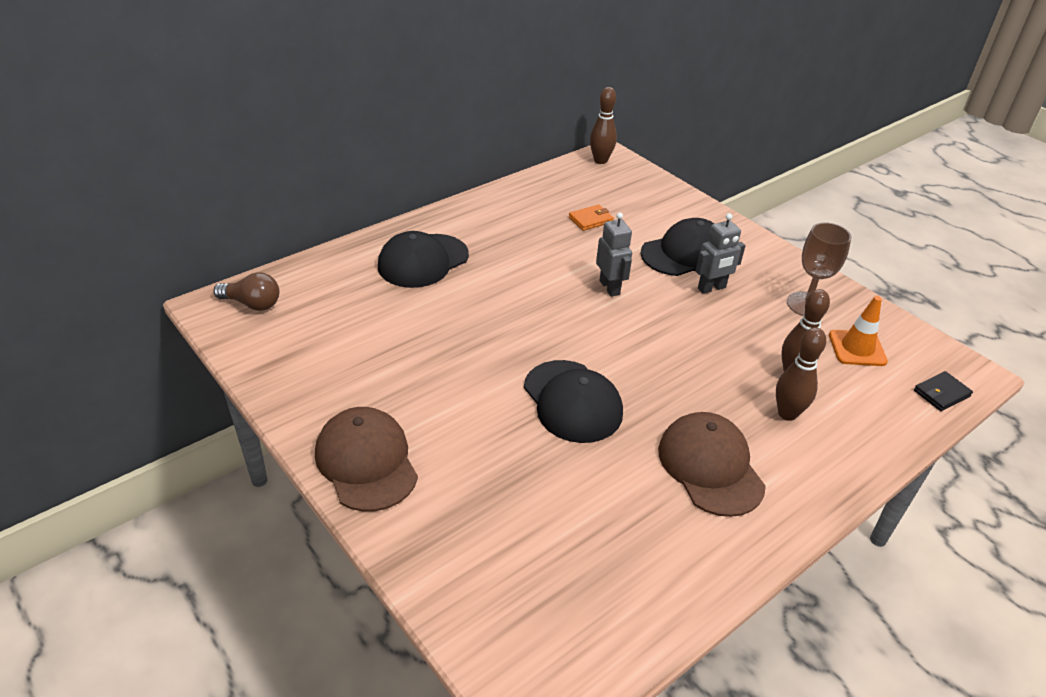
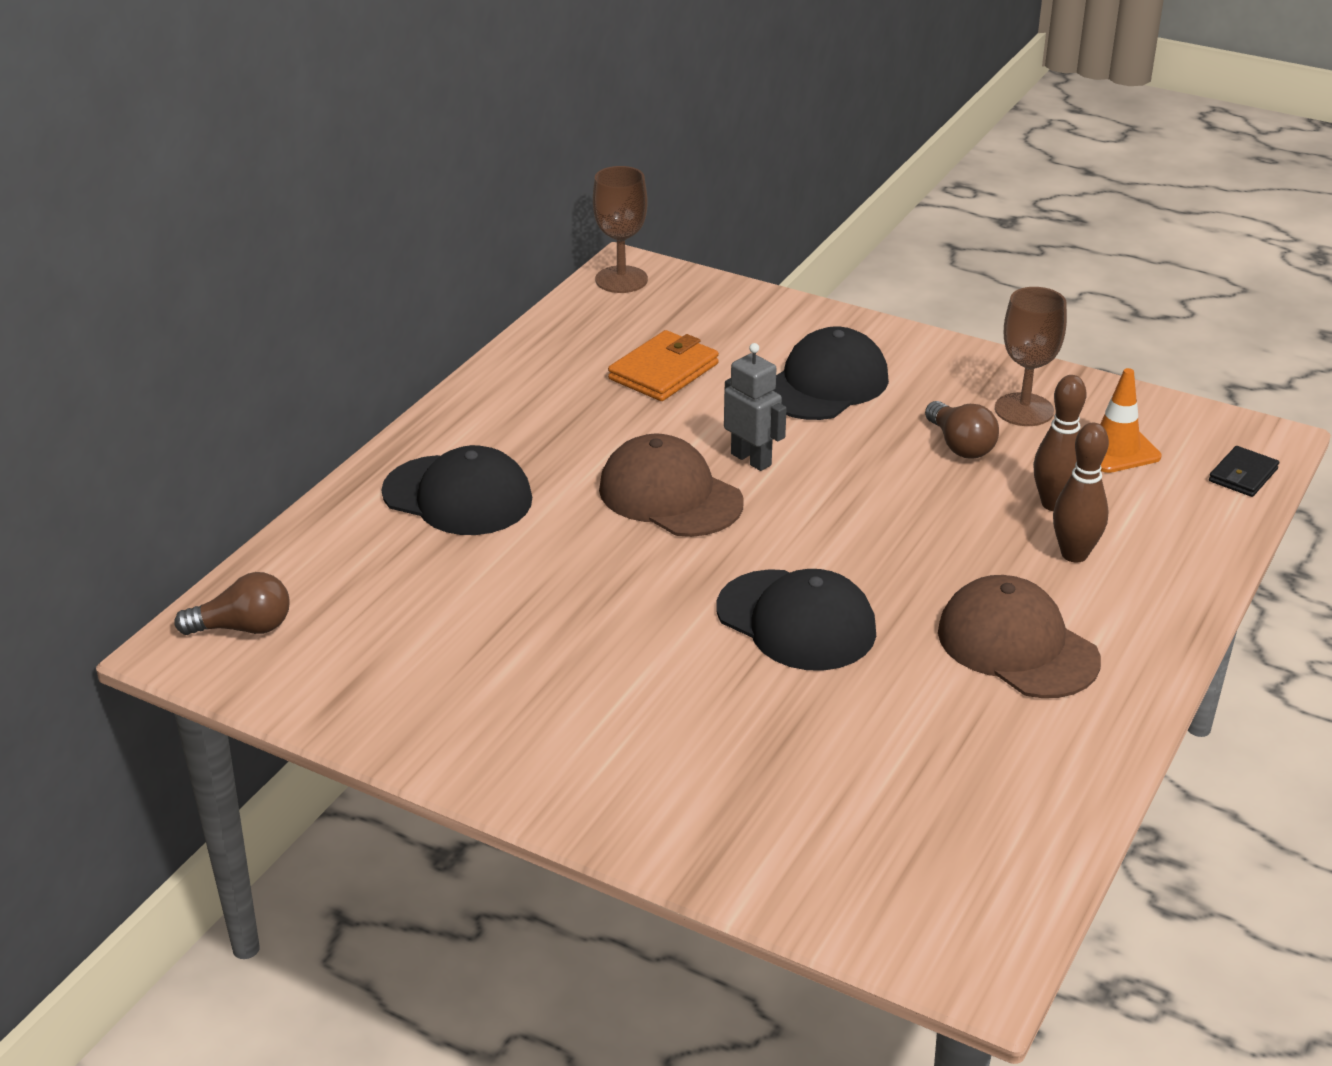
camera: 20 degrees left, 5 degrees down
(366, 462) = (573, 778): brown cap -> brown cap (670, 495)
(423, 261) = (458, 496): black cap -> black cap turned 90 degrees counterclockwise
(590, 220) = (663, 371): orange wallet -> orange wallet, size x1.60
(600, 160) = (621, 280): brown bowling pin -> brown goblet
(711, 288) = (889, 422): grey robot -> none
(750, 316) = (960, 445): none -> brown light bulb

